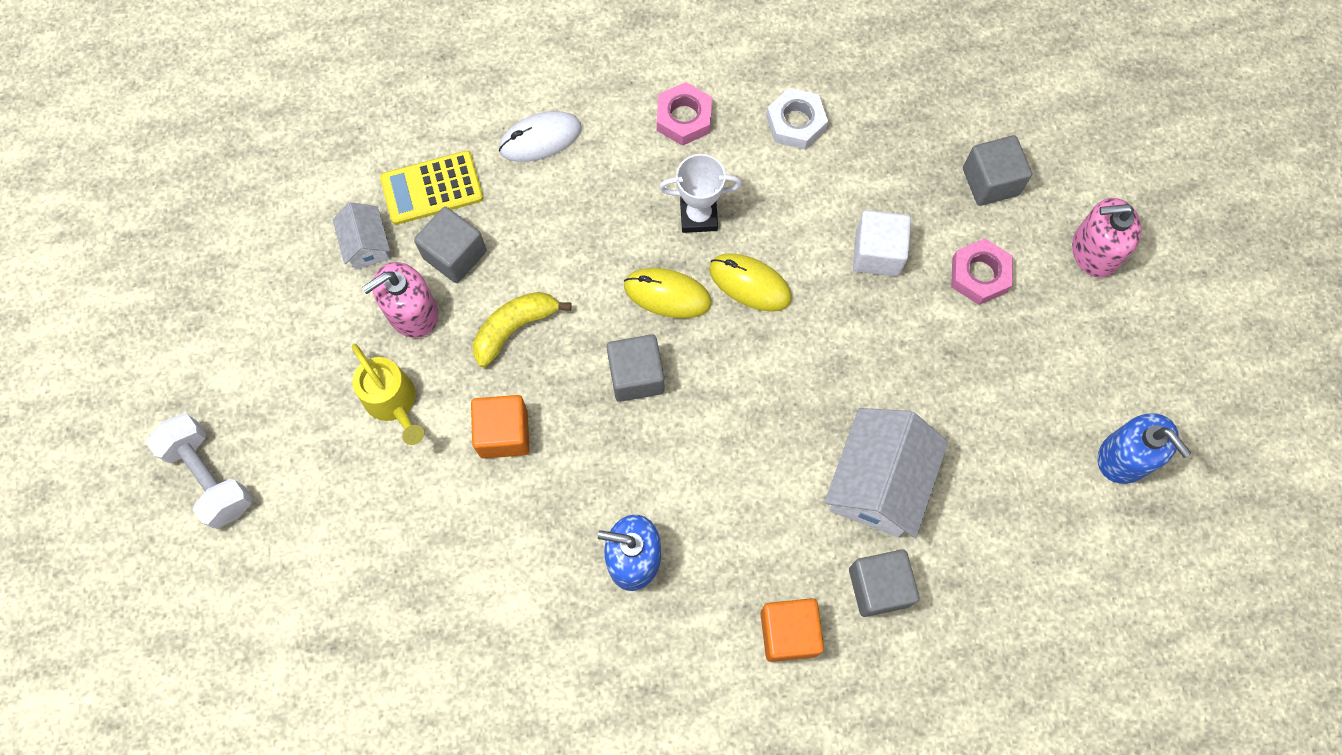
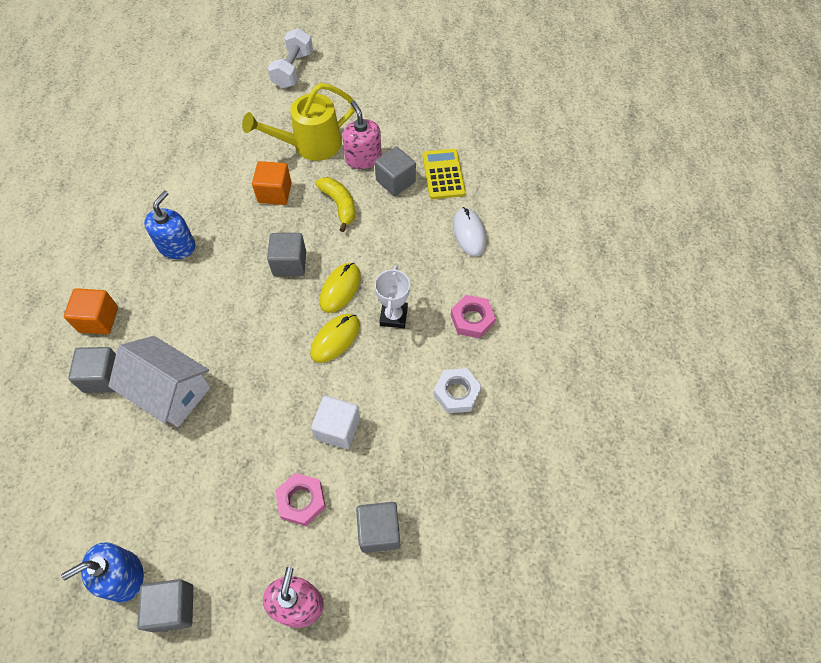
camera: 100 degrees right, 10 degrees down
(210, 477) = (293, 70): white dumbbell -> white dumbbell turned 45 degrees counterclockwise
(367, 245) = (411, 141): white house -> none
(394, 403) = (309, 145): yellow watering can -> yellow watering can, size x1.52
(1140, 386) = (173, 608): none -> grey cube

